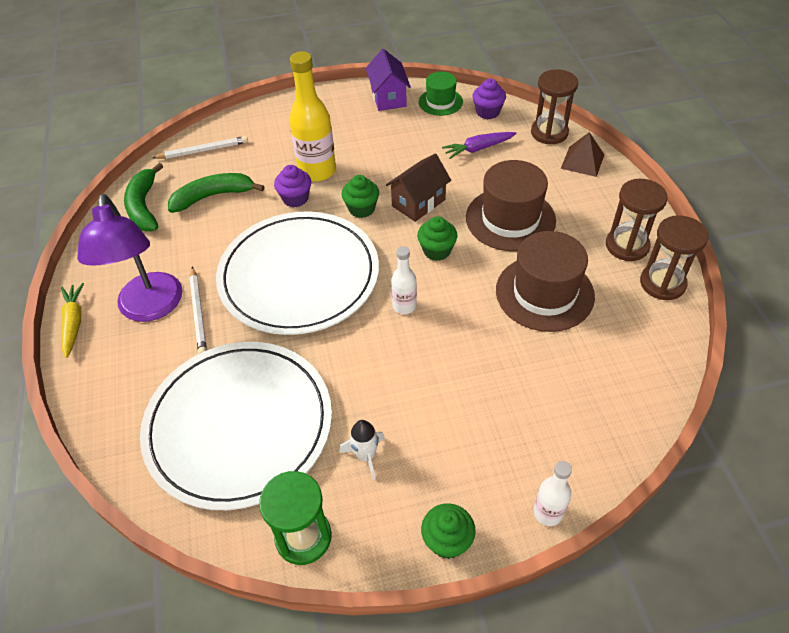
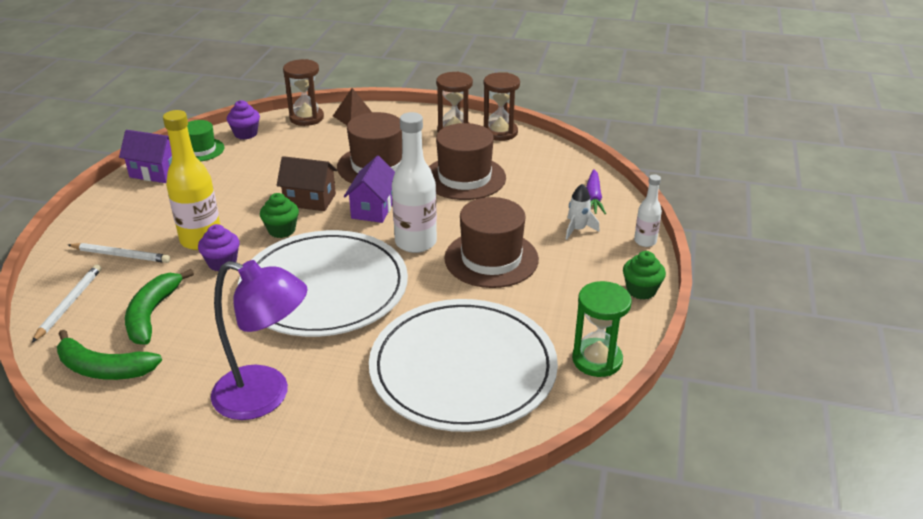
camera: 65 degrees left, 15 degrees down
(74, 323) = (226, 462): yellow carrot -> none
(198, 313) = (306, 363): white pencil -> white pencil (121, 255)
(366, 456) = (545, 306): white rocket -> white rocket (577, 229)
(404, 306) = (415, 242): white bottle -> white bottle, size x1.86
(417, 377) = (491, 259): none -> brown hat
(418, 203) = (310, 200): brown house -> brown house turned 60 degrees counterclockwise
(437, 251) = (373, 209): green cupcake -> purple house
(478, 149) = (283, 152): purple carrot -> purple carrot (593, 198)

